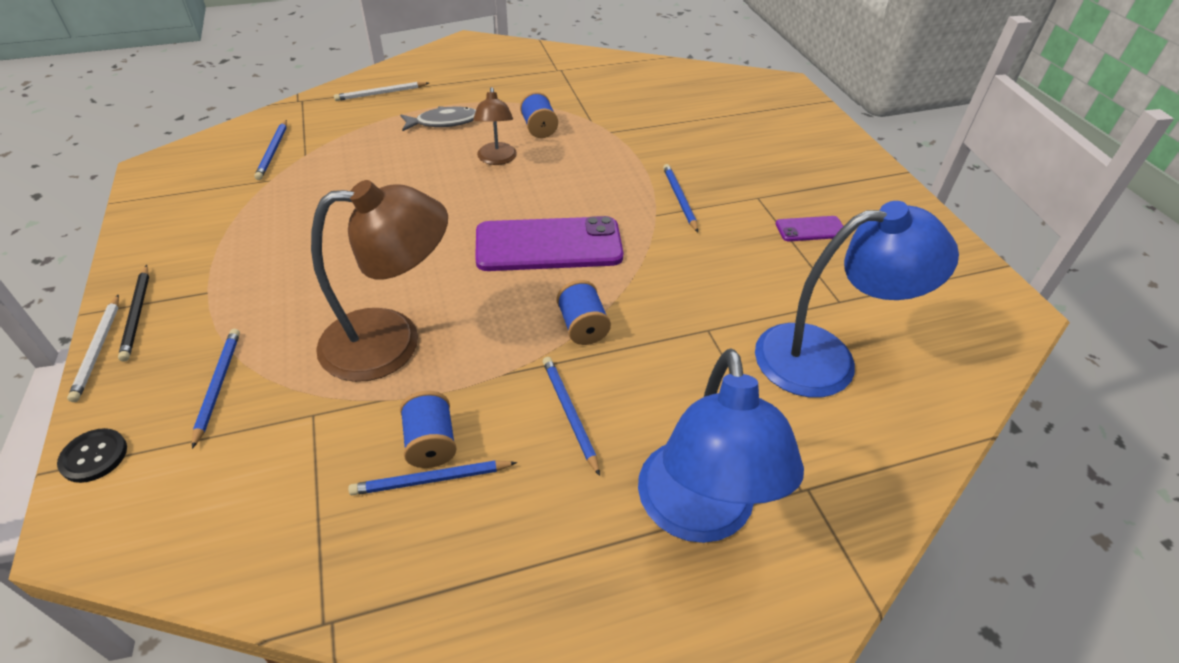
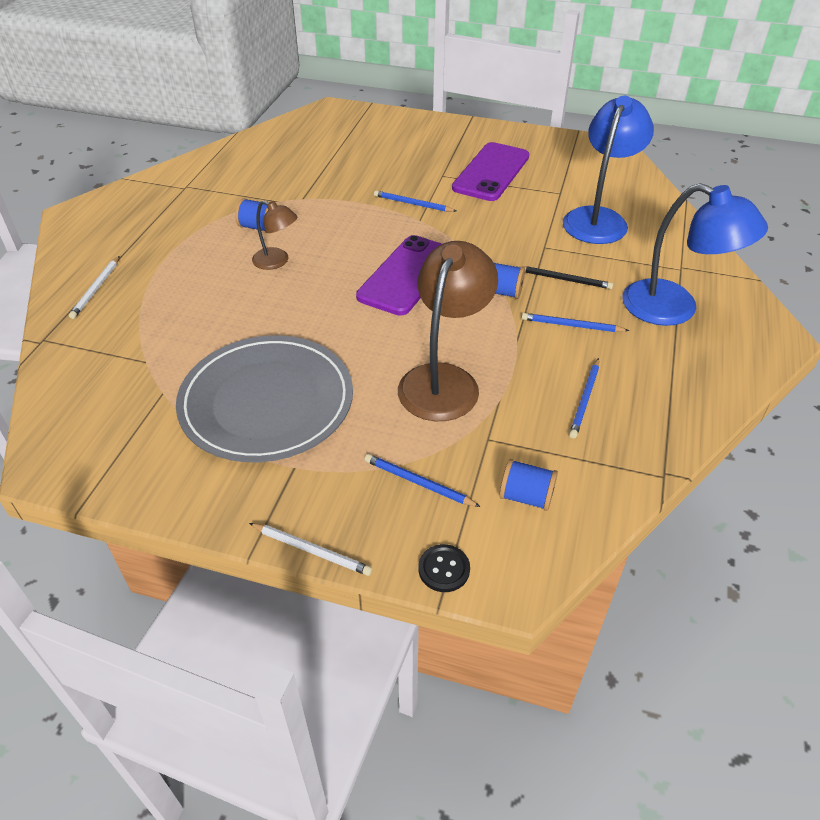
camera: 55 degrees left, 0 degrees up
(137, 314) = (285, 517): black pencil -> black pencil (564, 279)
(273, 151) = (116, 380): blue pencil -> none
(288, 239) = (267, 402): none -> grey plate
(431, 443) = (554, 390): blue spool -> blue spool (526, 497)
(444, 122) = (190, 269): grey fish -> none
(810, 229) = (491, 172): purple phone -> purple phone, size x2.10

